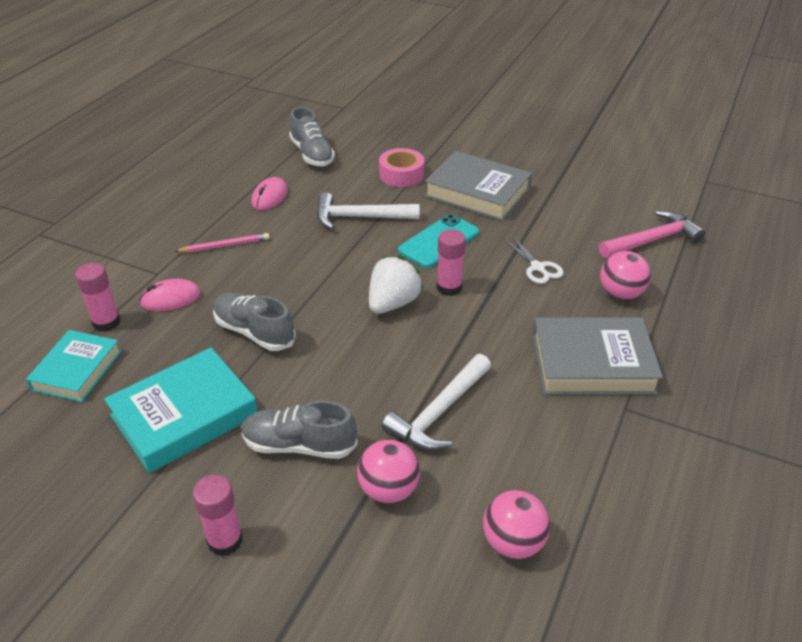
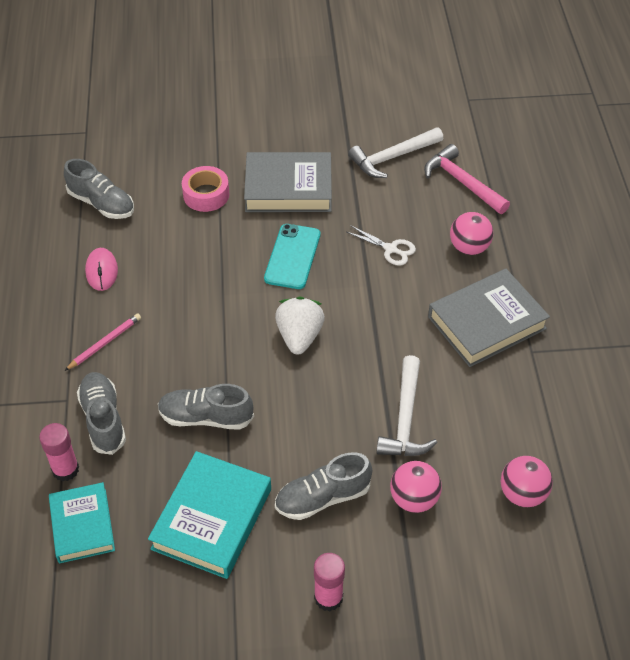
camera: 30 degrees left, 10 degrees up
(171, 299) = (103, 419): pink mouse -> grey shoe
(359, 217) = (204, 259): white hammer -> white hammer (392, 157)
(449, 287) = (334, 300): pink glue stick -> none
(652, 240) = (462, 182): pink hammer -> pink hammer turned 75 degrees counterclockwise

